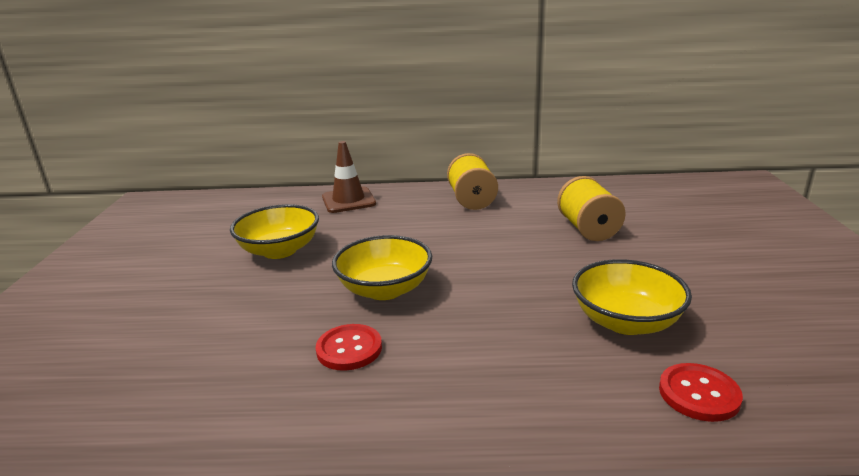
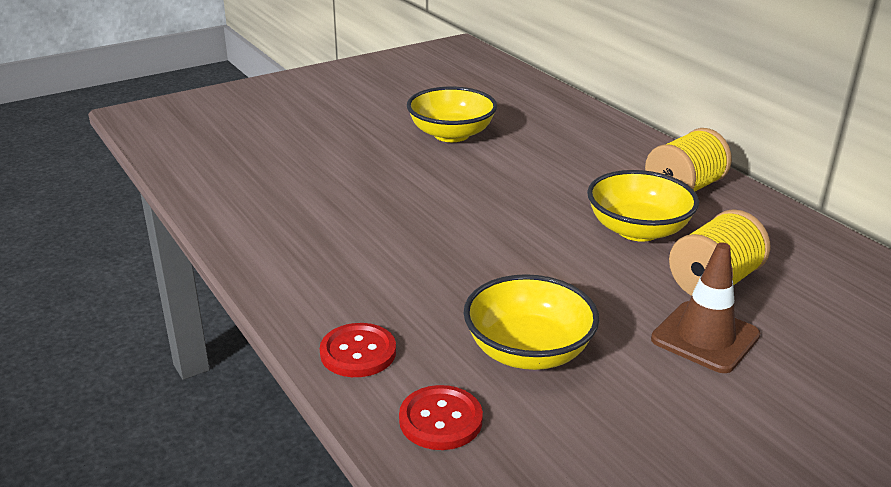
camera: 55 degrees right, 5 degrees up
(348, 200) = (585, 126): brown traffic cone -> brown traffic cone (705, 337)
(349, 349) = (343, 221): red button -> red button (358, 352)
(385, 289) = (444, 205): yellow bowl -> yellow bowl (638, 230)

